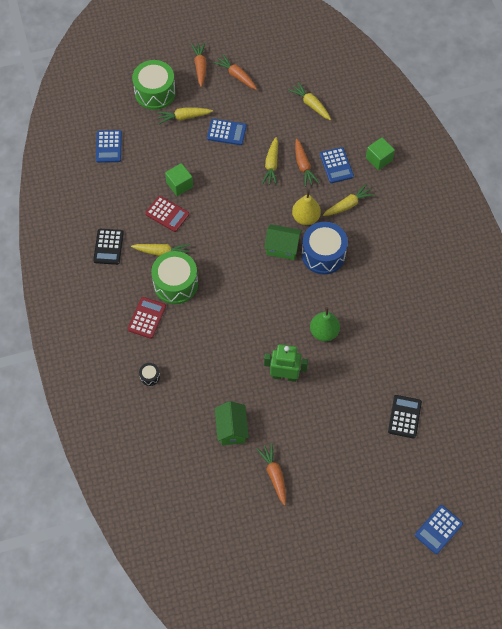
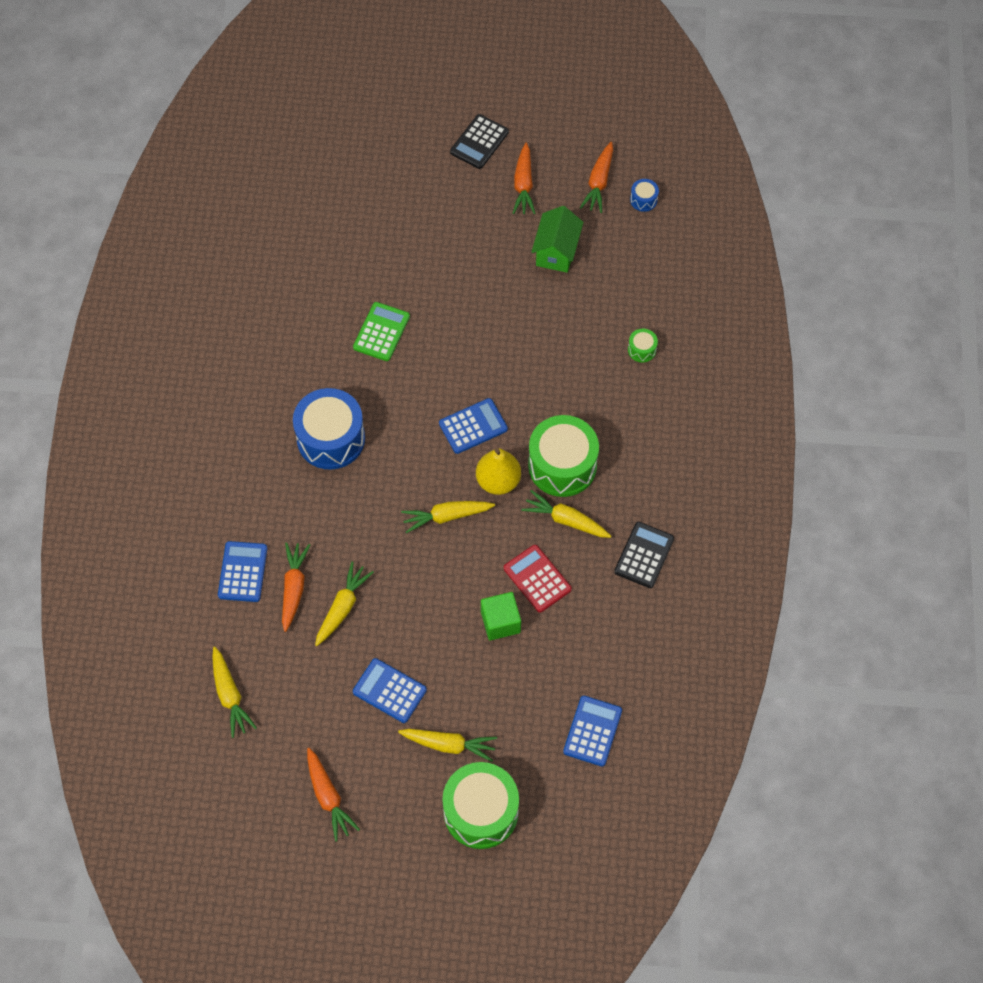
camera: 160 degrees left, 0 degrees up
(147, 318) = (620, 430): red calculator -> none
(150, 376) = (642, 350): black drum -> green drum
(184, 492) = (643, 200): none -> blue drum
(200, 67) = (383, 838): orange carrot -> orange carrot (599, 182)
(282, 248) = (385, 468): green house -> none
(284, 376) = (460, 294): green robot -> none
(305, 217) = (330, 503): yellow pear -> yellow pear (498, 481)
(324, 332) = (381, 332): green pear -> green calculator
(348, 205) = (257, 502): yellow carrot -> yellow carrot (446, 516)
(379, 159) = (172, 560): green cube -> none
(404, 417) = (329, 198): black calculator -> black calculator (479, 142)
(438, 529) = (354, 71): blue calculator -> blue calculator (473, 426)

